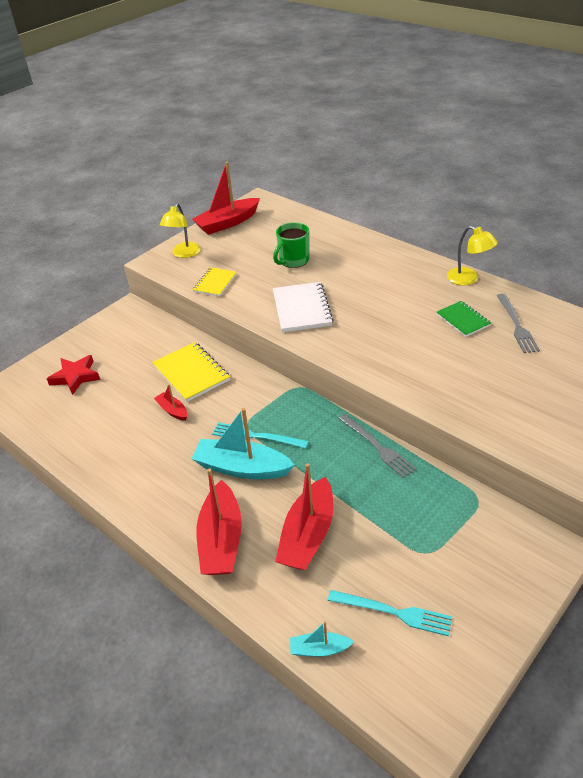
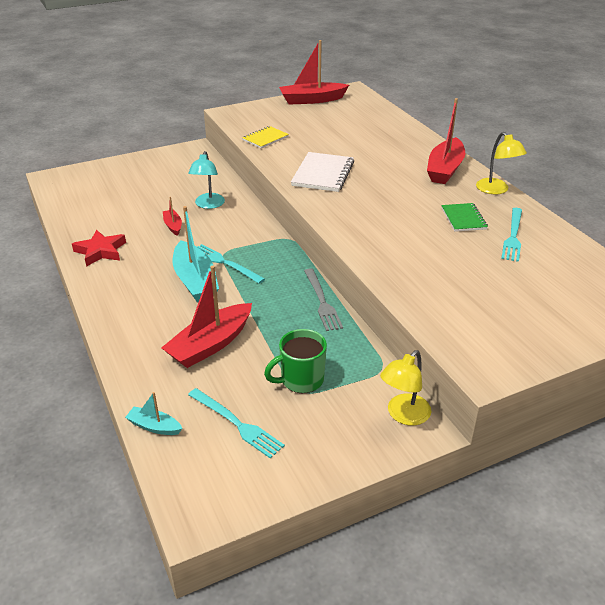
camera: 20 degrees right, 5 degrees down
(75, 377) = (118, 183): red star -> red star (100, 251)
(184, 254) = (257, 113): yellow lamp -> yellow lamp (403, 415)
(191, 373) = (208, 205): yellow notebook -> turquoise lamp
(221, 540) = (139, 325): red boat -> red boat (445, 169)
(242, 468) = (195, 281): turquoise boat -> turquoise boat turned 150 degrees counterclockwise
(293, 260) = (345, 139): green mug -> green mug (301, 380)
(516, 325) = (513, 236): grey fork -> turquoise fork

